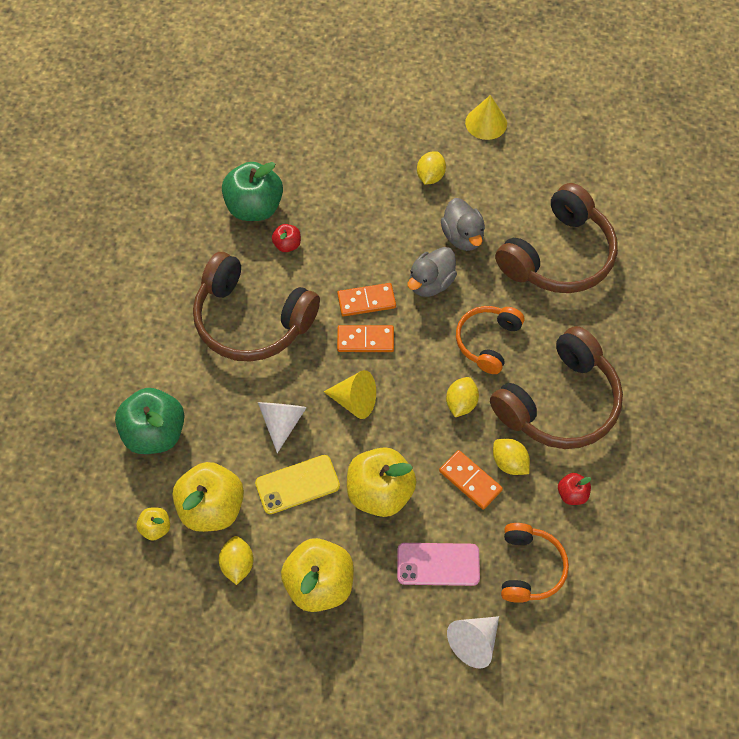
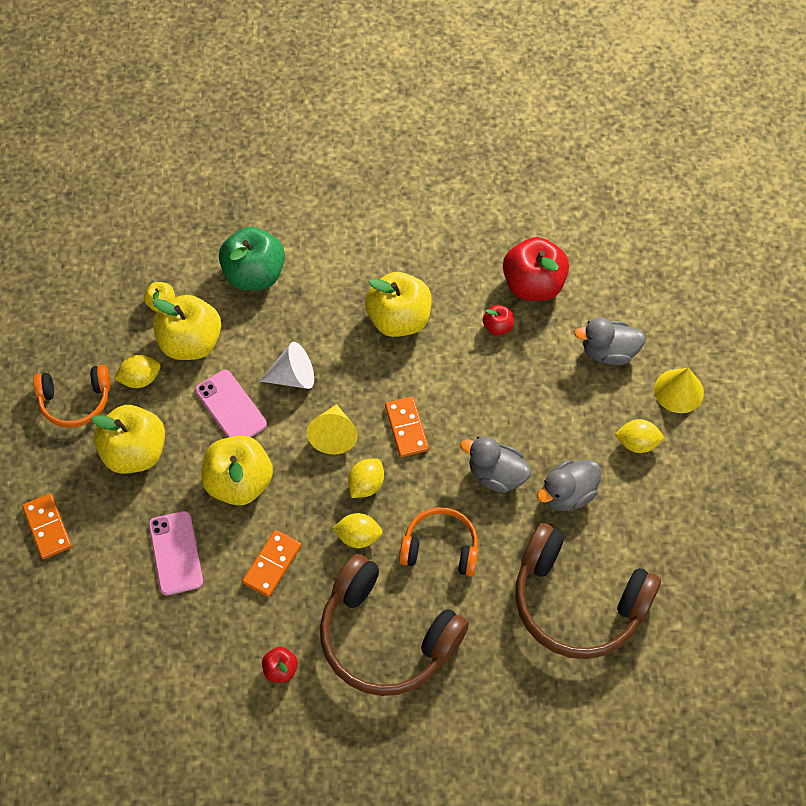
camera: 75 degrees right, 0 degrees up
(252, 320) = (399, 319): brown headphones -> yellow apple
(254, 207) = (533, 285): green apple -> red apple
(297, 484) = (231, 407): yellow phone -> pink phone
(340, 172) = (608, 352): none -> grey duck
(366, 301) = (453, 417): orange domino -> orange domino (47, 527)
(474, 642) = (103, 603): white cone -> none
(486, 123) = (737, 485): yellow cone -> yellow cone (679, 391)
(509, 463) = (301, 598): yellow lemon -> yellow lemon (366, 484)
(529, 567) = (189, 641): orange headphones -> orange headphones (75, 401)

